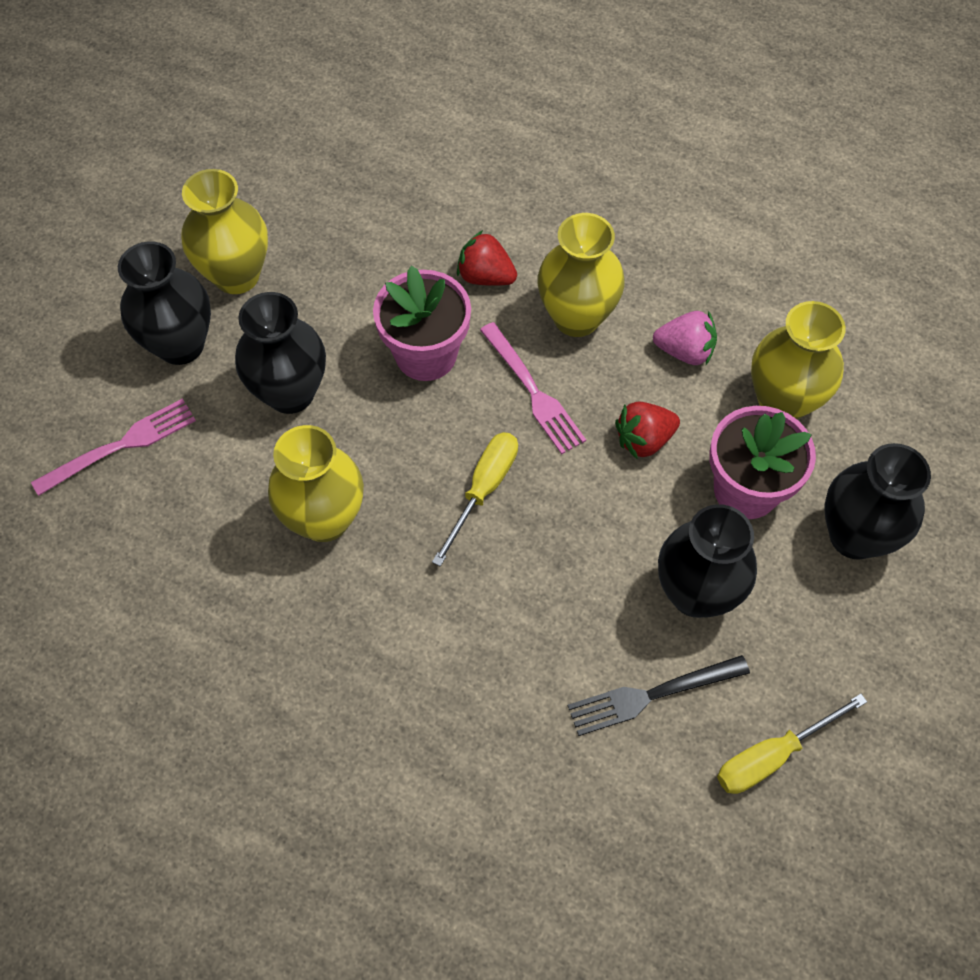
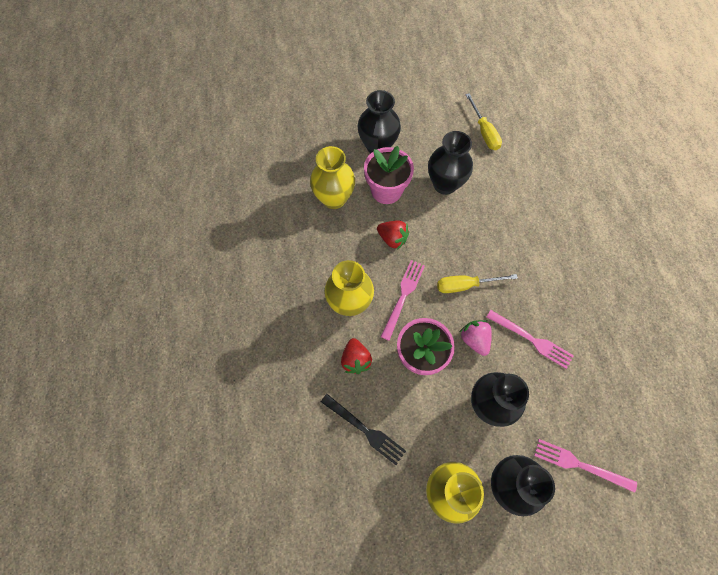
camera: 125 degrees left, 5 degrees up
(324, 519) = (532, 340): yellow vase -> pink fork
(651, 695) = (496, 177): black fork -> black fork (365, 430)
(684, 351) = (335, 248): pink strawberry -> pink strawberry (474, 340)
(772, 755) = (484, 132): yellow screwdriver -> yellow screwdriver turned 45 degrees clockwise

